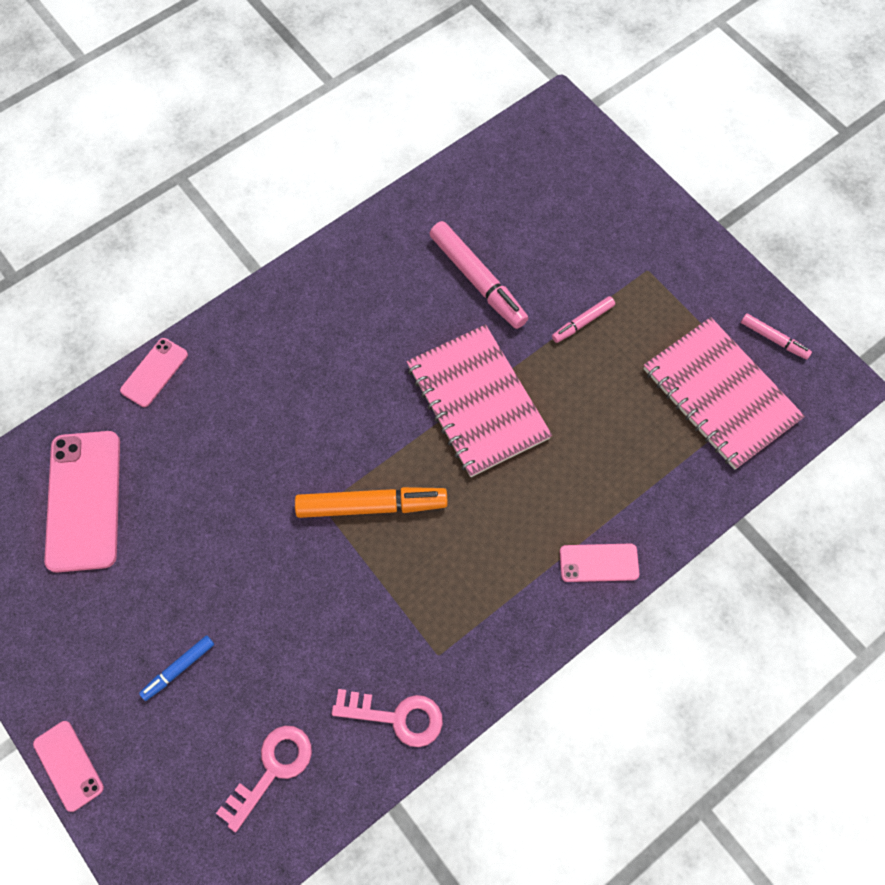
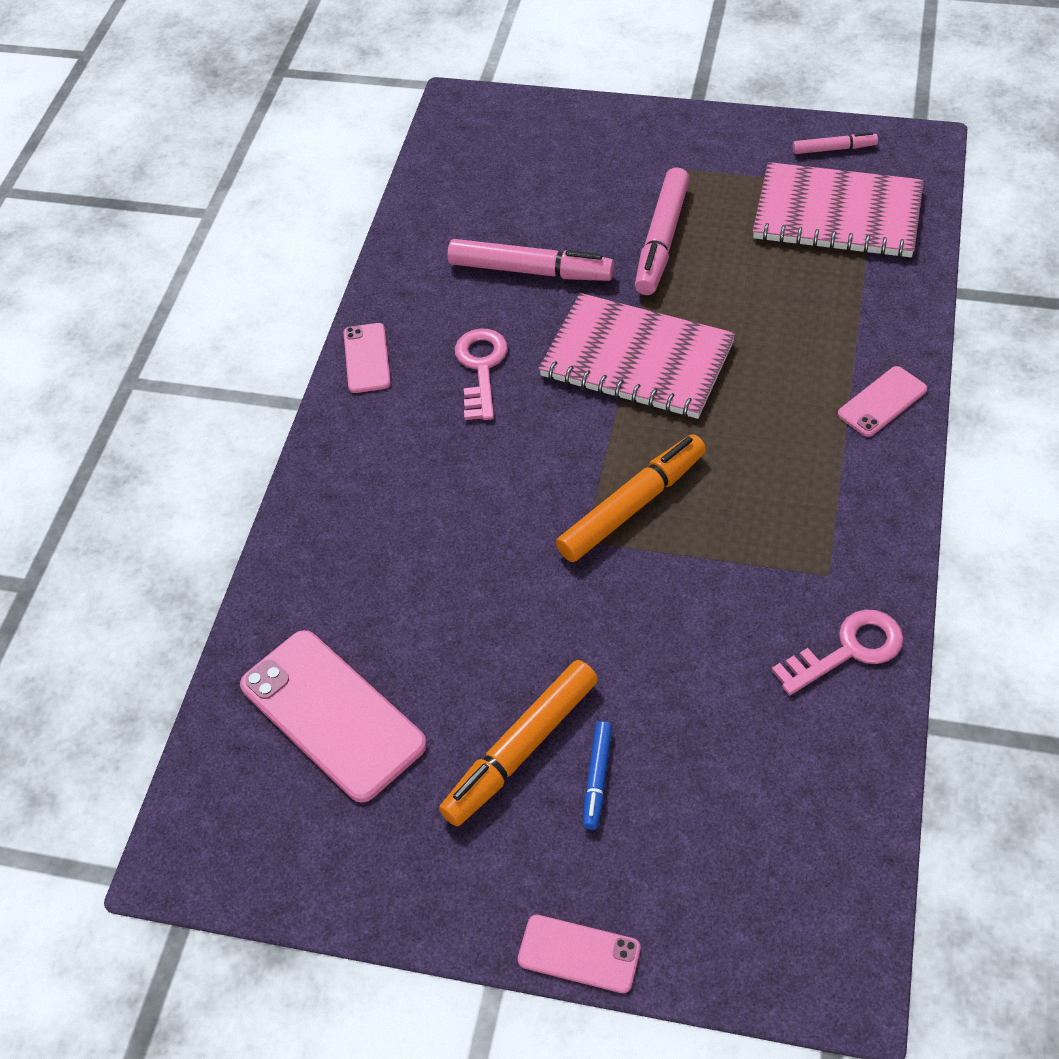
camera: 35 degrees left, 15 degrees down
(154, 372) = (286, 554): pink phone -> pink phone (366, 358)
(157, 612) = (520, 749): none -> orange marker
(272, 769) = (785, 786): pink key -> pink key (481, 368)
(582, 322) = (661, 240): pink marker -> pink marker, size x1.88

